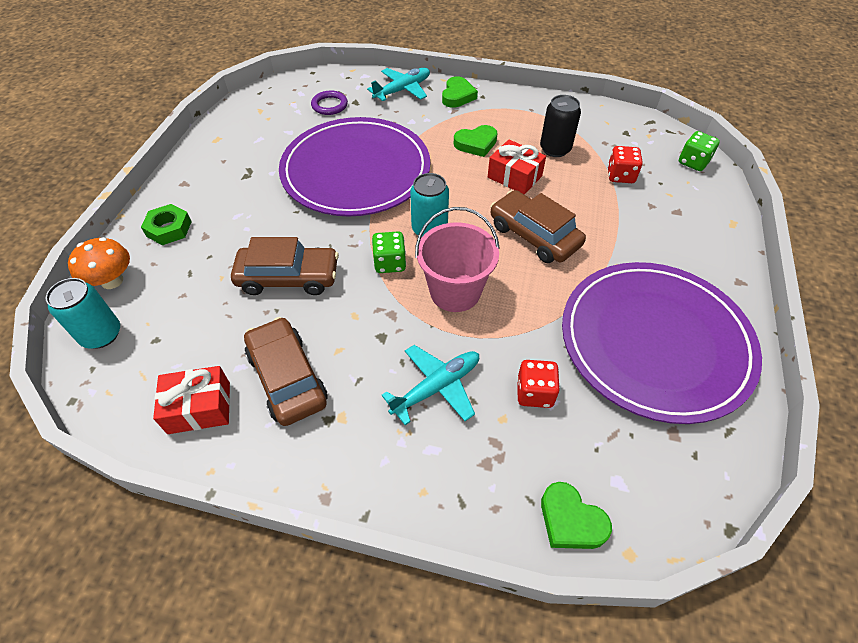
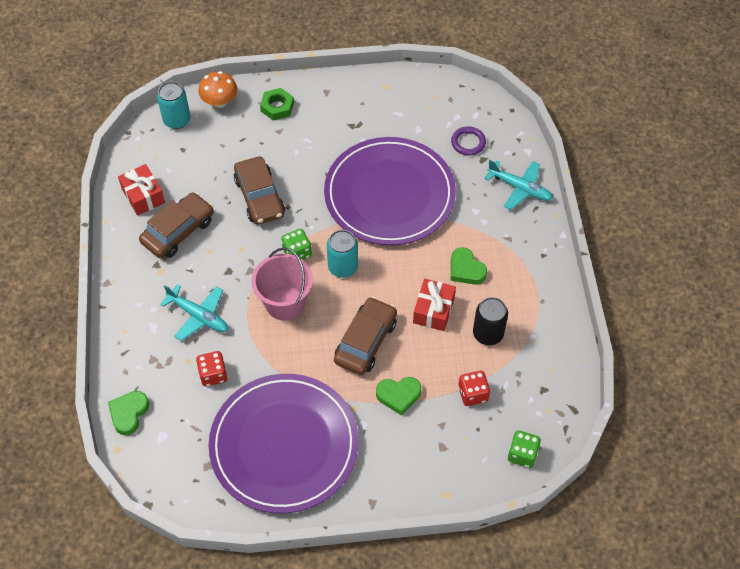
camera: 70 degrees right, 5 degrees up
(457, 96) = (533, 234): green heart -> green heart (398, 395)

